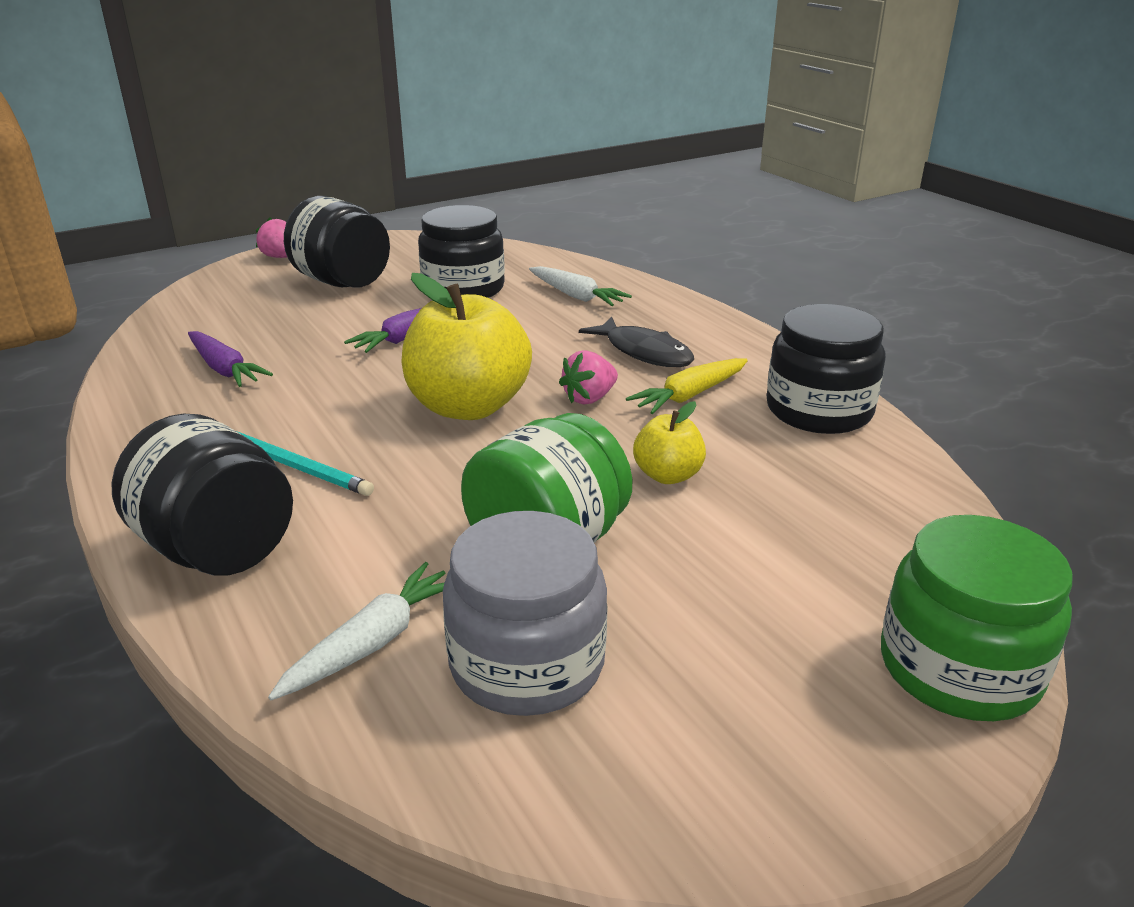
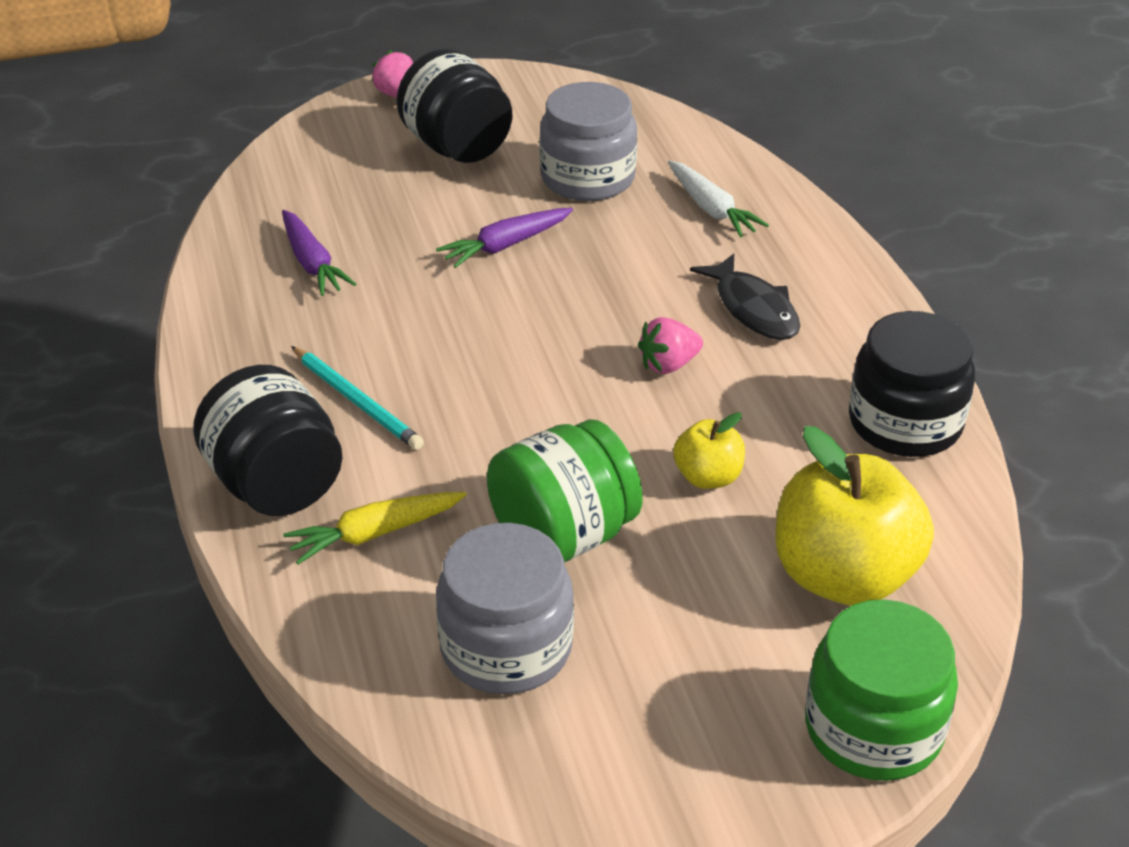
camera: 15 degrees right, 10 degrees up
(372, 642) = (386, 602): white carrot -> none
(463, 289) = (587, 178): black jar -> grey jar
(468, 407) = (541, 355): yellow apple -> yellow apple (843, 576)
(690, 395) = (776, 378): yellow carrot -> yellow carrot (375, 533)

